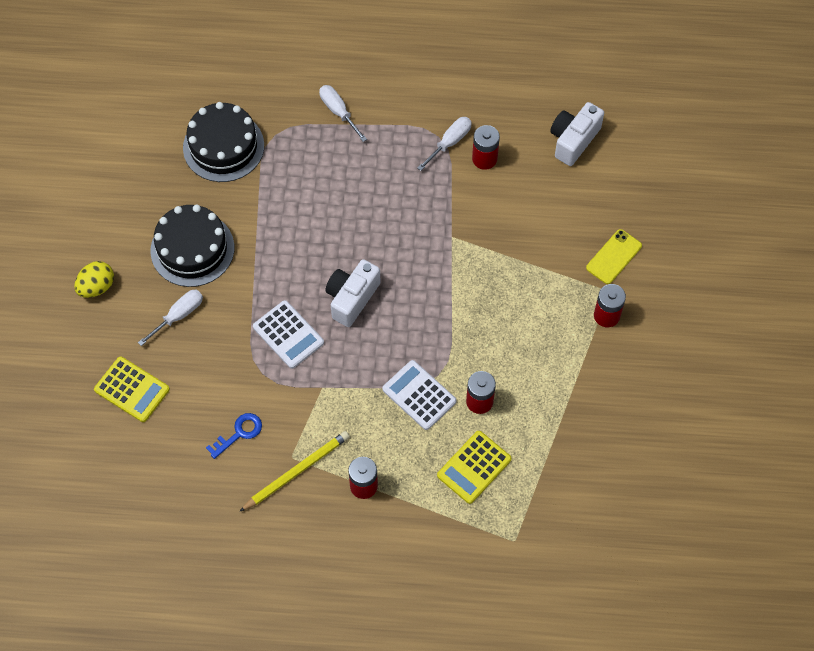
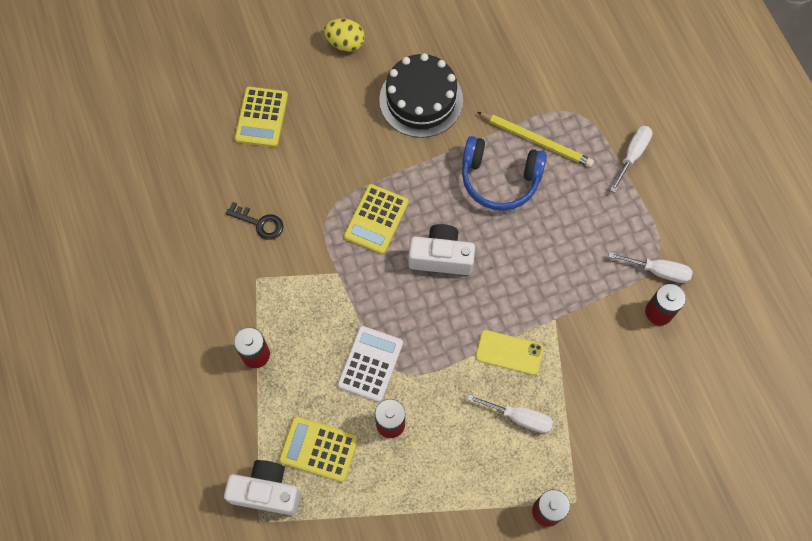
camera: 65 degrees right, 5 degrees up
(179, 315) = (350, 120): white screwdriver -> white screwdriver (519, 417)
(223, 146) = (538, 76): black cake -> none
(239, 433) = (259, 223): blue key -> black key
(288, 335) = (376, 219): white calculator -> yellow calculator
(296, 471) = (244, 289): yellow pencil -> yellow pencil (536, 140)
(304, 221) = (499, 179): none -> blue headphones
(573, 140) = (731, 391): white camera -> white camera (266, 491)
(614, 257) = (618, 490): yellow phone -> yellow phone (509, 352)

